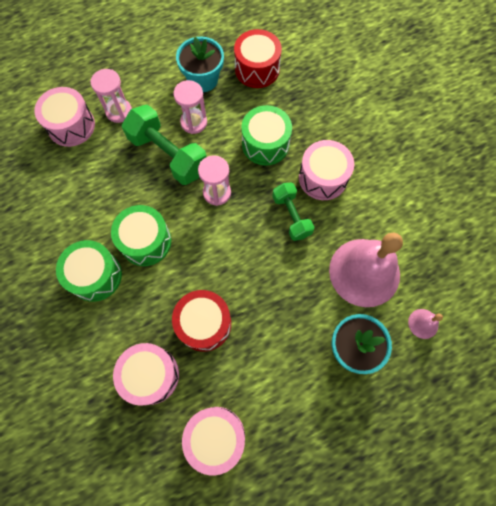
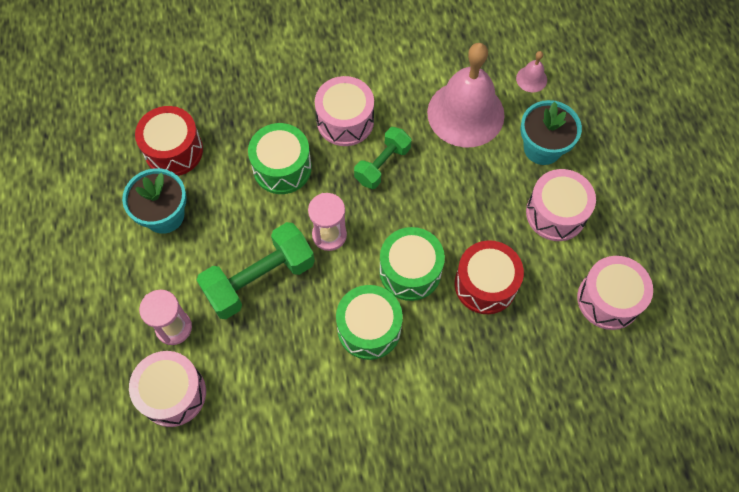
camera: 75 degrees left, 5 degrees down
(95, 275) = (397, 395): green drum -> green drum (410, 271)
(151, 375) = (531, 353): pink drum -> pink drum (556, 213)
(194, 122) = (224, 240): pink hourglass -> none
(291, 216) = (382, 164): green dumbbell -> green dumbbell turned 45 degrees counterclockwise

